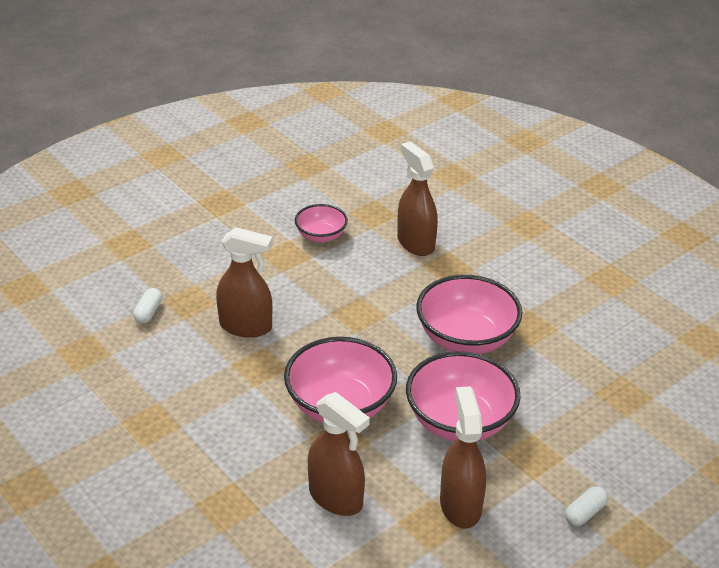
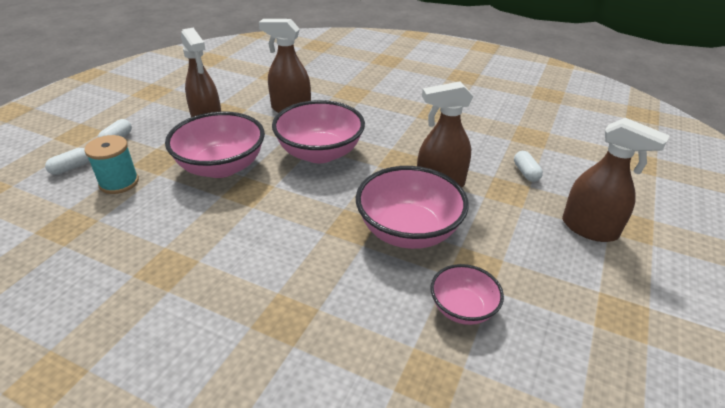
camera: 155 degrees right, 0 degrees up
(415, 243) = (342, 343): brown spray bottle -> brown spray bottle (589, 229)
(466, 339) = (234, 234): pink bowl -> pink bowl (408, 231)
(576, 435) = (119, 182): none -> turquoise spool
(635, 476) = (71, 168): none -> white capsule

